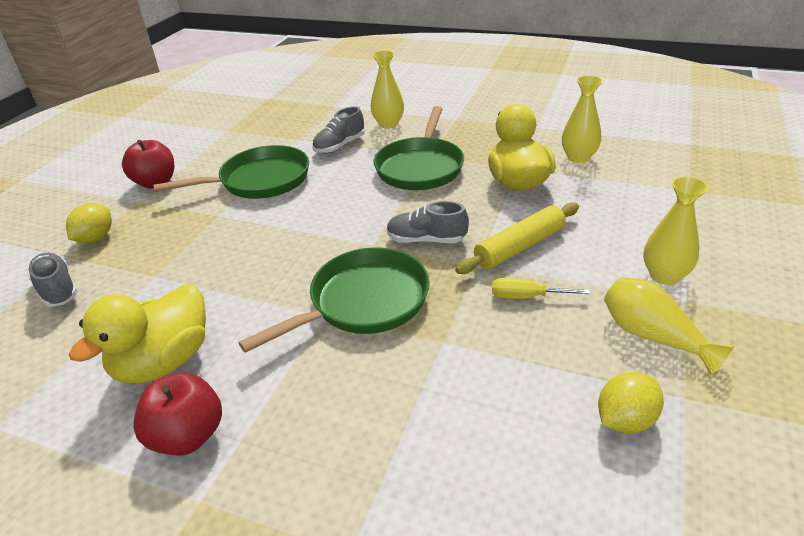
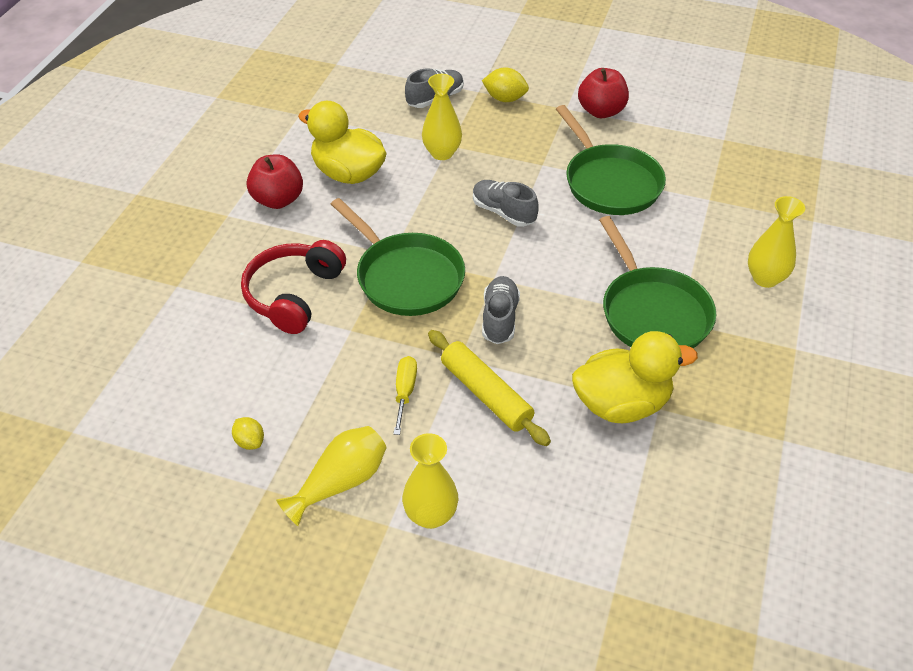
camera: 85 degrees right, 10 degrees up
(339, 146) = (697, 237): grey shoe -> grey shoe (503, 212)
(382, 400) = (293, 294): none -> red headphones
(420, 167) = (652, 312): green pan -> green pan turned 120 degrees counterclockwise
(578, 158) = (694, 477): yellow vase -> yellow vase (442, 153)
(625, 420) = (250, 441): yellow lemon -> yellow lemon, size x0.65

